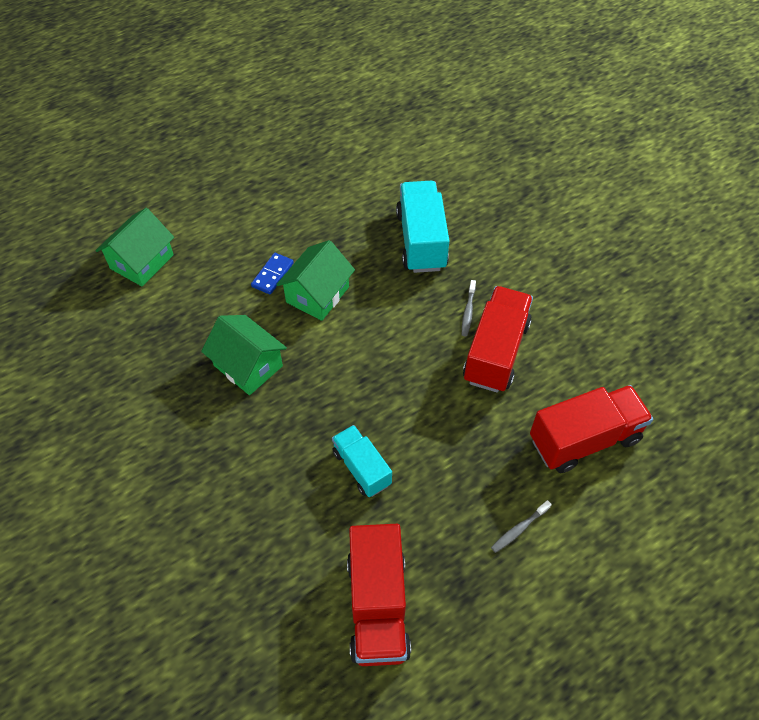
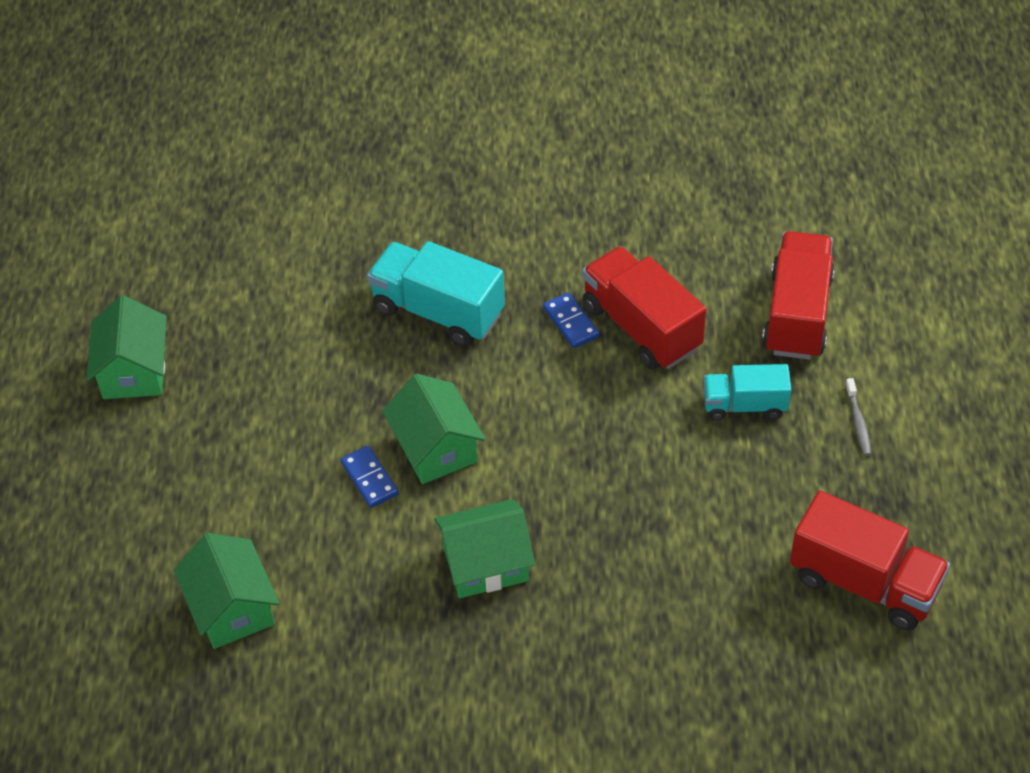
camera: 55 degrees left, 5 degrees down
(273, 134) = (134, 371): none -> green house
(362, 468) = (699, 519): turquoise truck -> turquoise truck (744, 405)
(468, 312) = (571, 322): grey toothbrush -> blue domino

